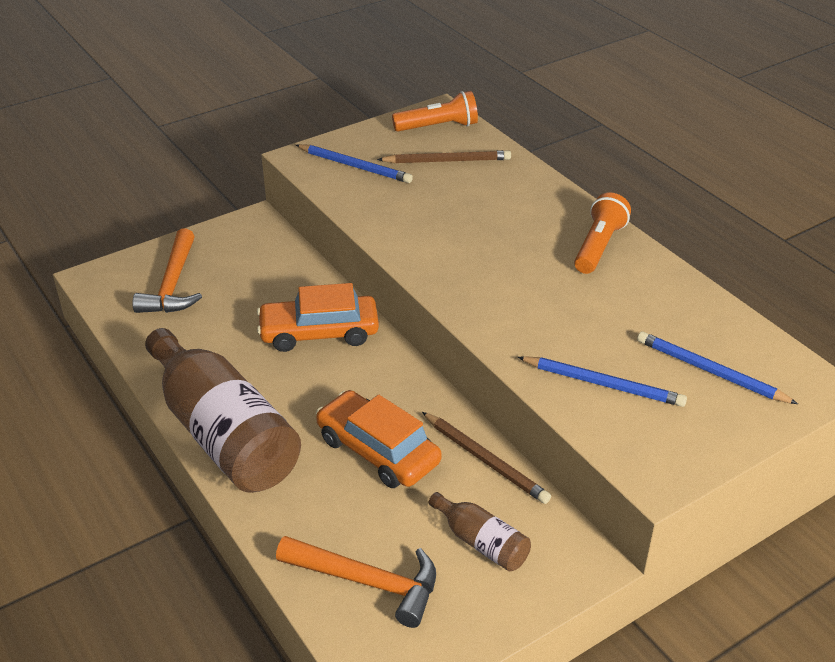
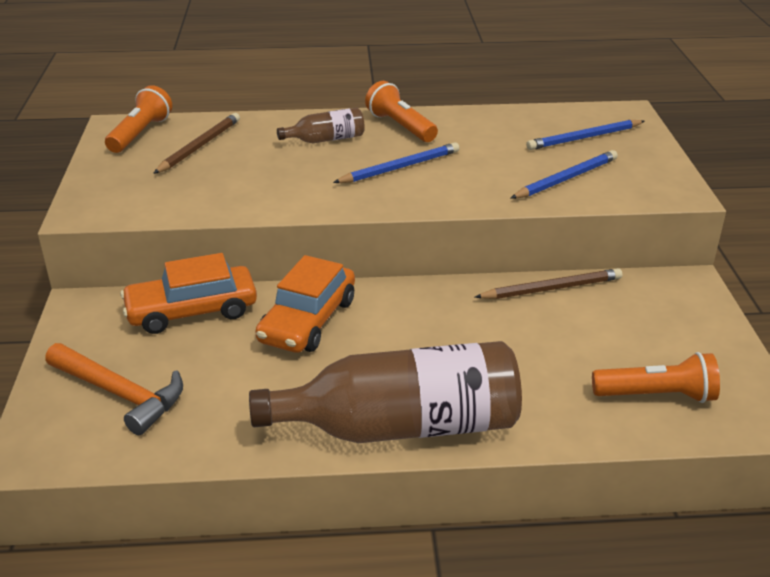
camera: 60 degrees left, 5 degrees down
(355, 166) = (141, 190): blue pencil -> blue pencil (399, 167)
(368, 582) = (656, 395): orange hammer -> orange flashlight
(378, 450) = (499, 338): orange car -> orange car (192, 311)
(481, 542) = (643, 322): brown bottle -> brown bottle (326, 139)

